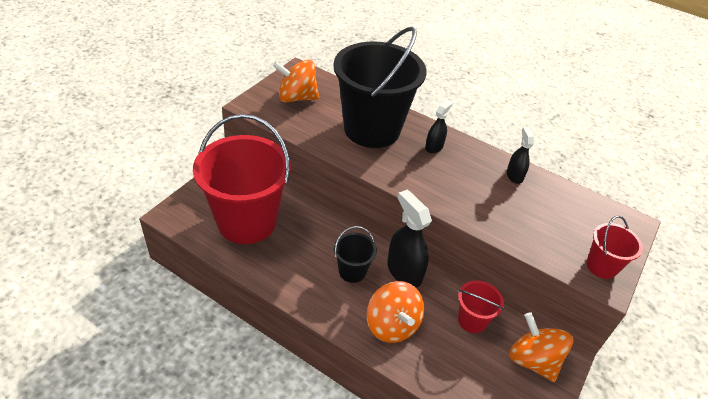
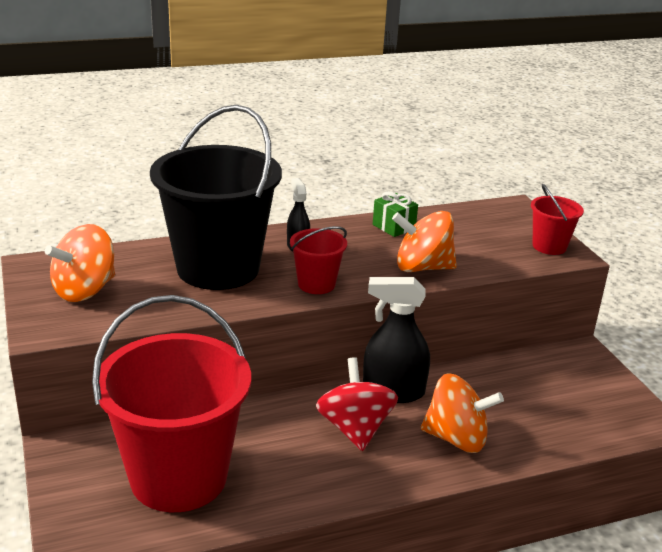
camera: 50 degrees left, 15 degrees down
(352, 271) = (355, 429): black bucket -> red spinning top
(472, 320) = (497, 382): red bucket -> red bucket (316, 284)
(514, 175) = (394, 227): black spray bottle -> green gift
(533, 360) = (573, 372): orange spinning top -> orange spinning top (422, 267)

